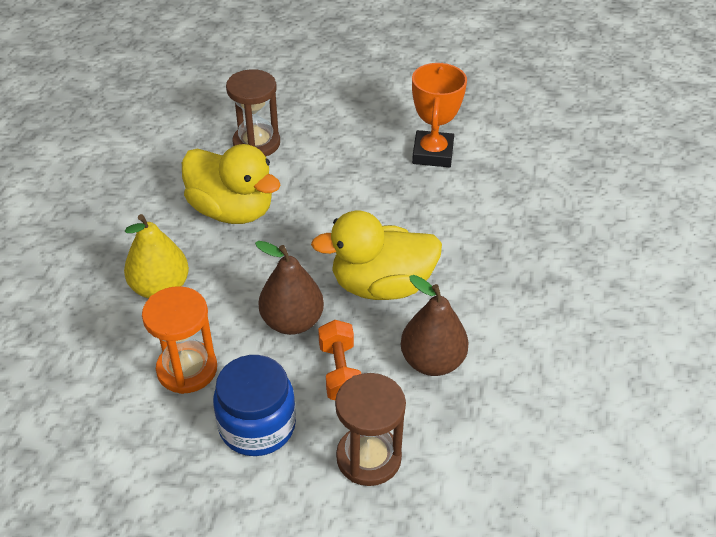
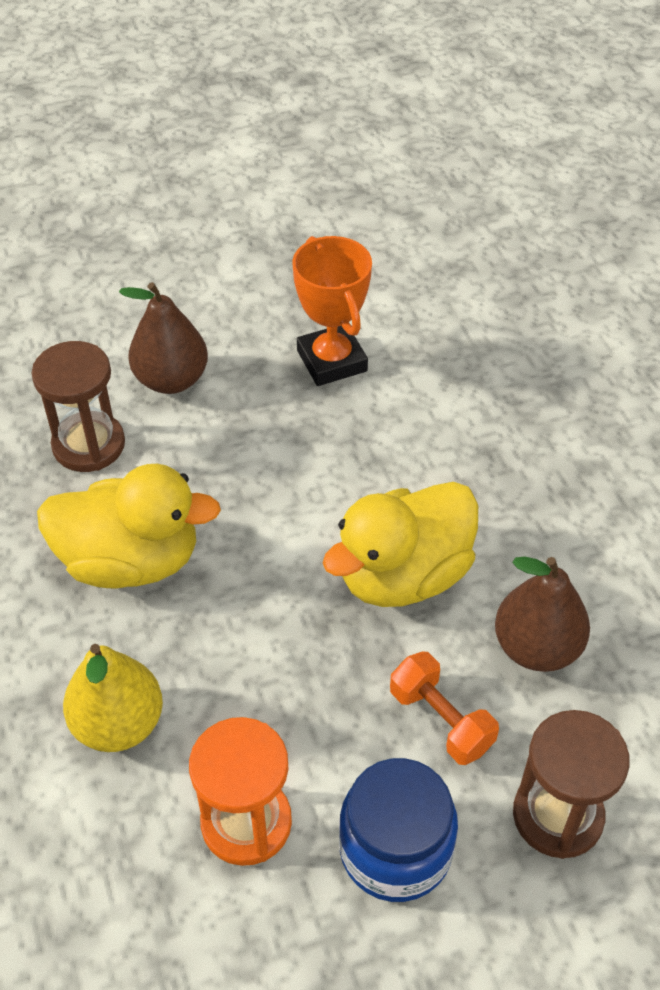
camera: 30 degrees left, 5 degrees up
(292, 322) = (331, 682): brown pear -> brown pear (171, 380)

